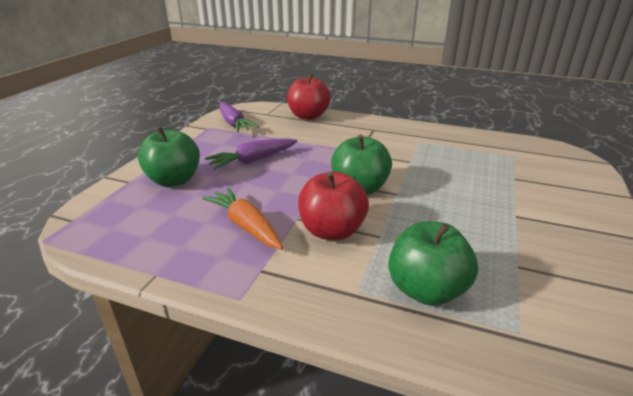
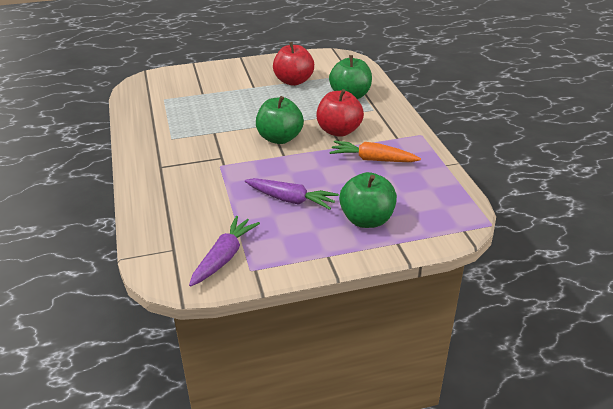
camera: 125 degrees left, 5 degrees up
(245, 225) = (372, 159): orange carrot -> orange carrot turned 90 degrees clockwise
(308, 116) = (157, 216): red apple -> red apple (293, 81)

